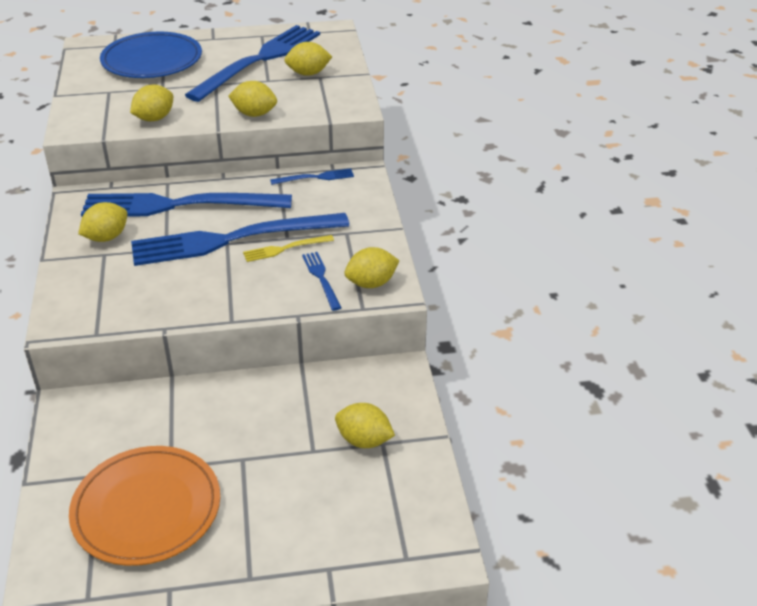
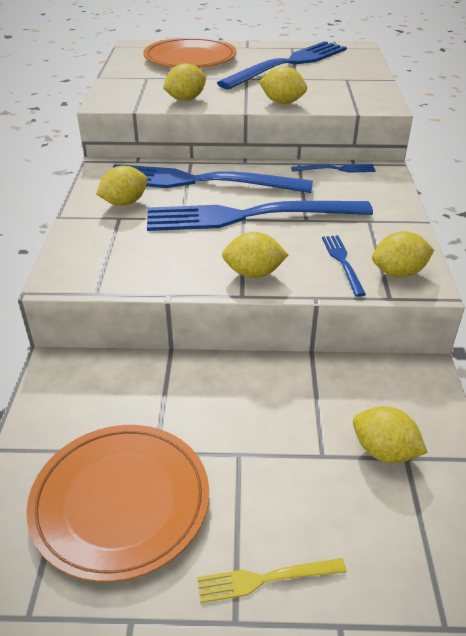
camera: 10 degrees right, 0 degrees up
(152, 60) = (190, 58): blue plate -> orange plate
(285, 249) = (303, 230): yellow fork -> yellow fork (265, 579)
(308, 73) = (335, 76): yellow lemon -> yellow lemon (253, 273)

